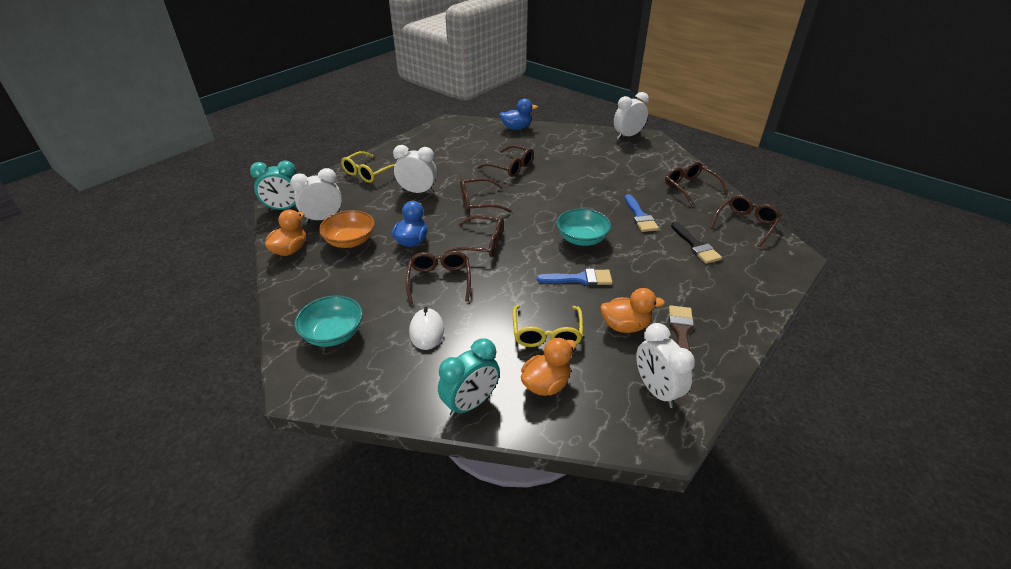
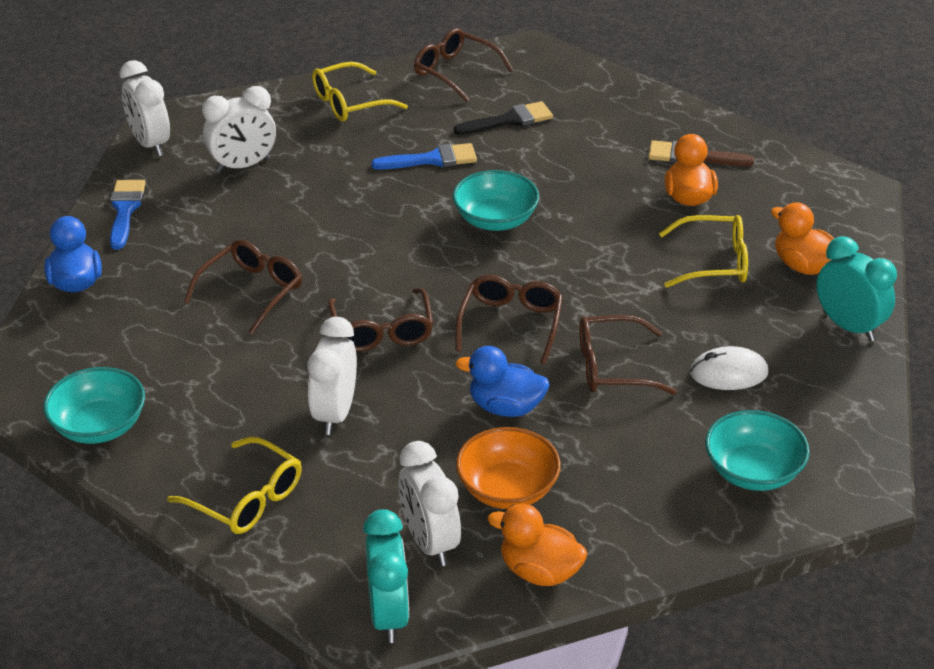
camera: 90 degrees left, 0 degrees up
(422, 140) = (99, 426): none -> turquoise bowl
(580, 279) = (595, 228): blue brush -> blue brush (125, 210)
(656, 390) = (792, 186): white clock -> white clock (243, 166)
(690, 188) = (350, 103): brown glasses -> yellow glasses

